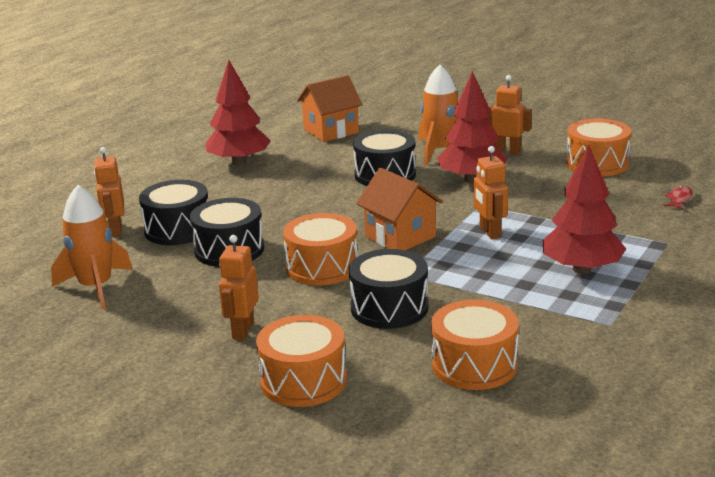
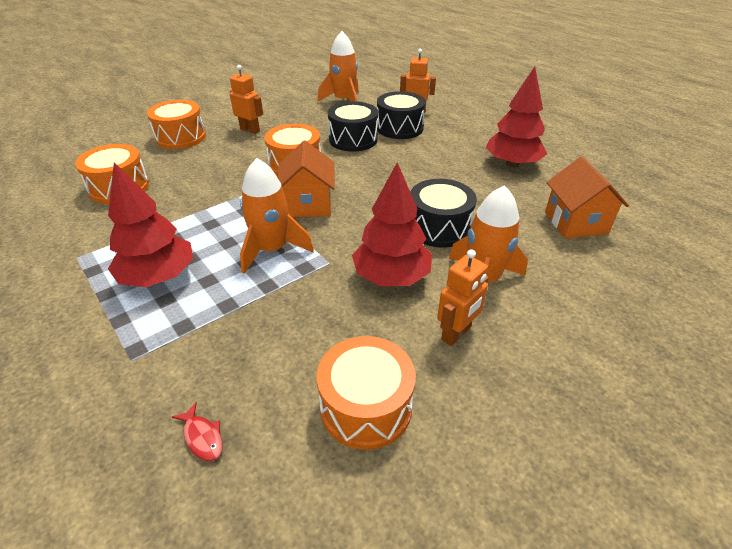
camera: 110 degrees right, 15 degrees up
(389, 308) = (216, 176): black drum -> none
(400, 237) = (308, 204): orange house -> orange house turned 75 degrees counterclockwise
(489, 232) = (272, 250): orange robot -> orange rocket

